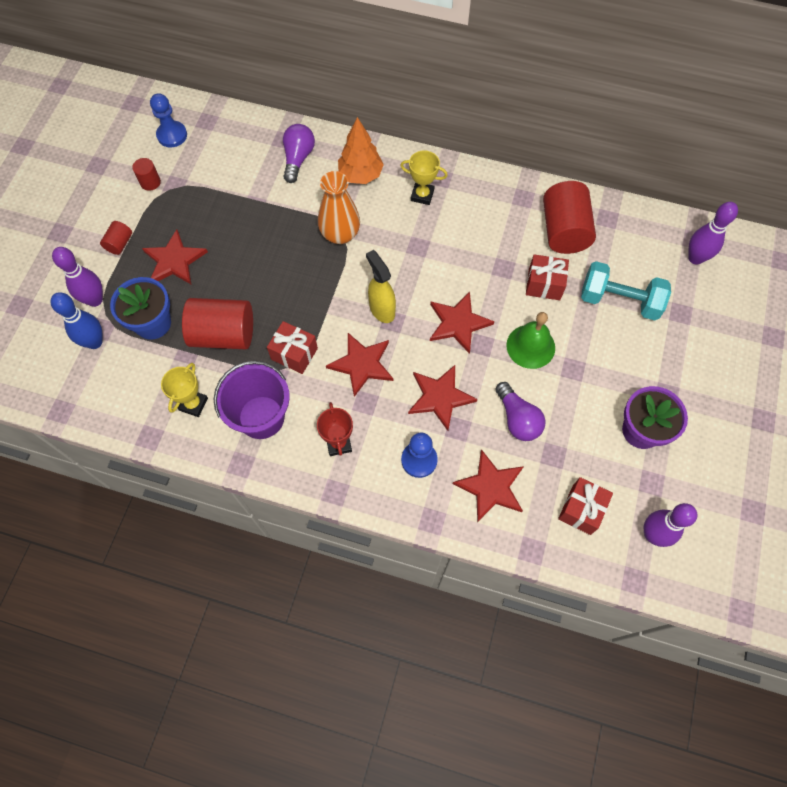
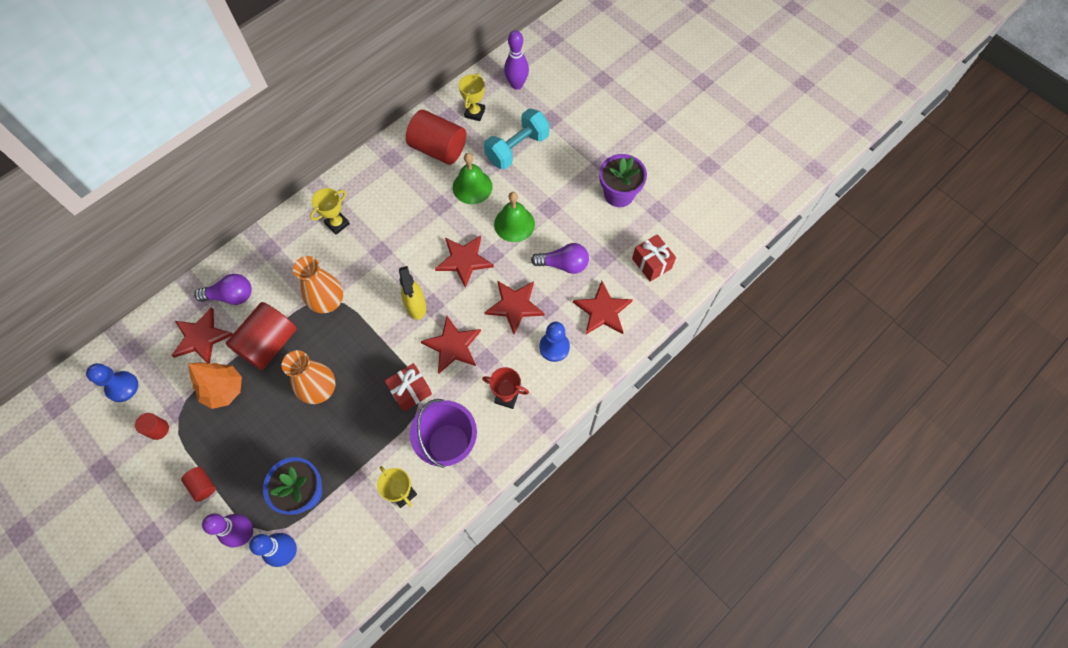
camera: 60 degrees left, 0 degrees up
(174, 260) = (255, 445): red star -> red star (201, 337)
(223, 334) = (355, 438): red cylinder -> red cylinder (269, 343)
(253, 278) = (319, 389): none -> orange vase
(298, 159) = (231, 296): purple light bulb -> purple light bulb turned 135 degrees clockwise
(360, 175) = (284, 257): orange tree -> orange tree (224, 390)
(382, 309) = (416, 307): yellow spray bottle -> yellow spray bottle turned 105 degrees counterclockwise
(544, 284) = (472, 187): red gift -> green bell
(630, 239) = (474, 113): none -> yellow trophy
(652, 534) = (692, 231): purple bowling pin -> none

